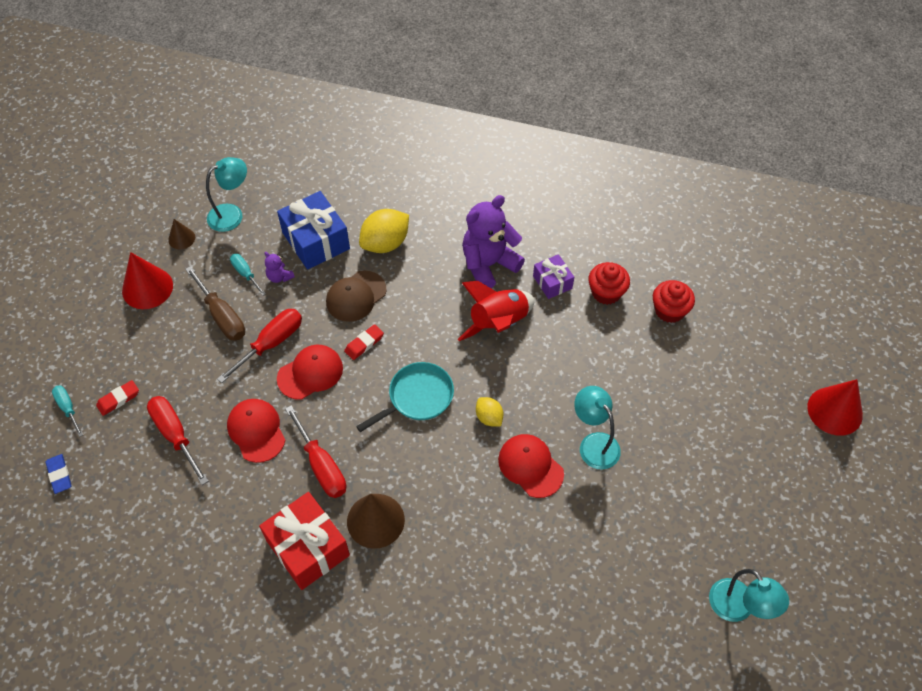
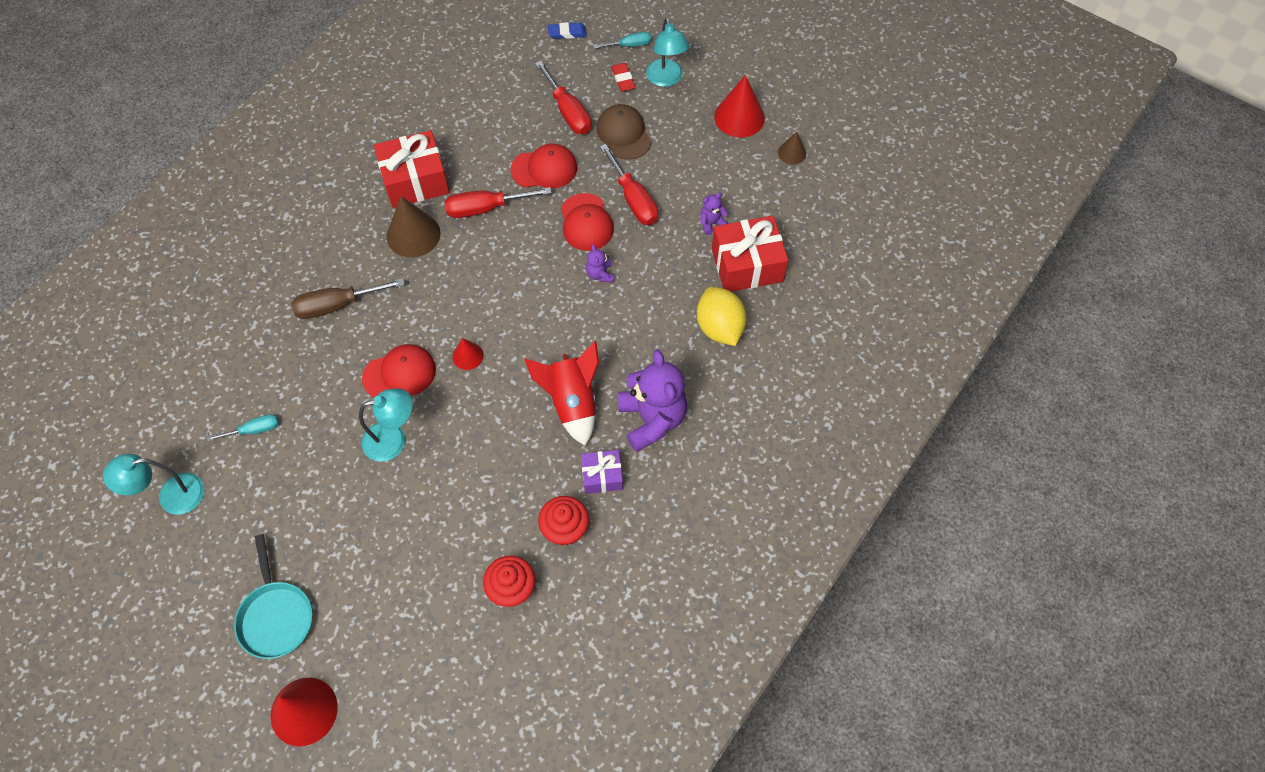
camera: 110 degrees right, 5 degrees up
(175, 435) = (568, 112): red screwdriver -> red screwdriver turned 75 degrees clockwise
(222, 316) = (682, 167): brown screwdriver -> brown screwdriver (337, 305)
(232, 214) = (809, 200): turquoise lamp -> turquoise lamp (666, 79)
(245, 274) = (726, 196): turquoise screwdriver -> turquoise screwdriver (254, 430)
(316, 241) = (747, 265): blue gift -> red gift
(356, 296) = (660, 282): brown cap -> brown cap (624, 134)
(364, 344) = (600, 274): red eraser -> purple teddy bear
(417, 397) = (519, 301): turquoise pan -> turquoise pan (276, 616)
(489, 417) = (468, 356): yellow lemon -> red cone

